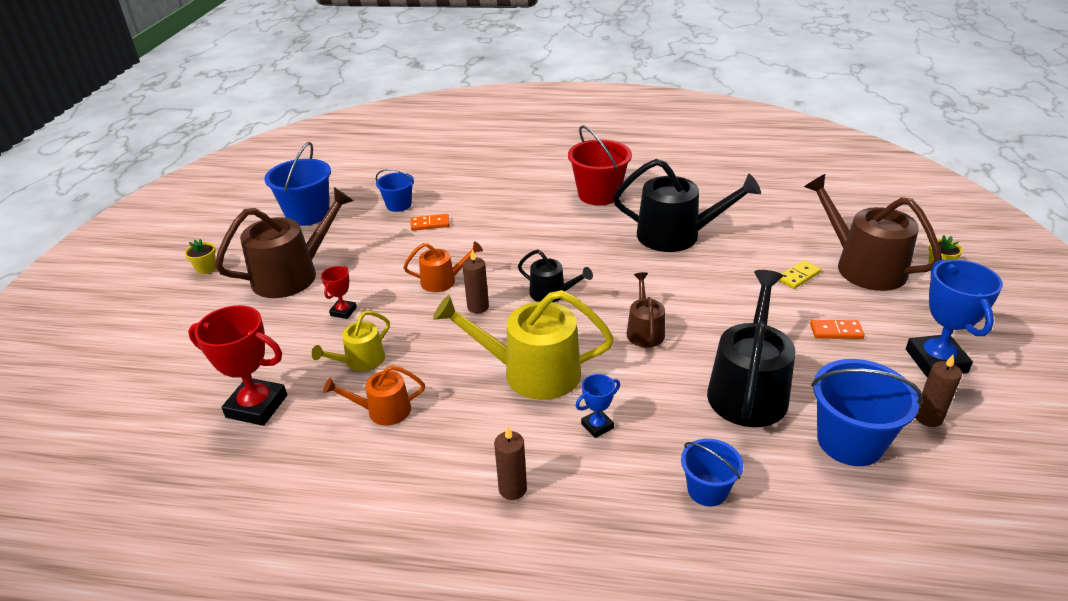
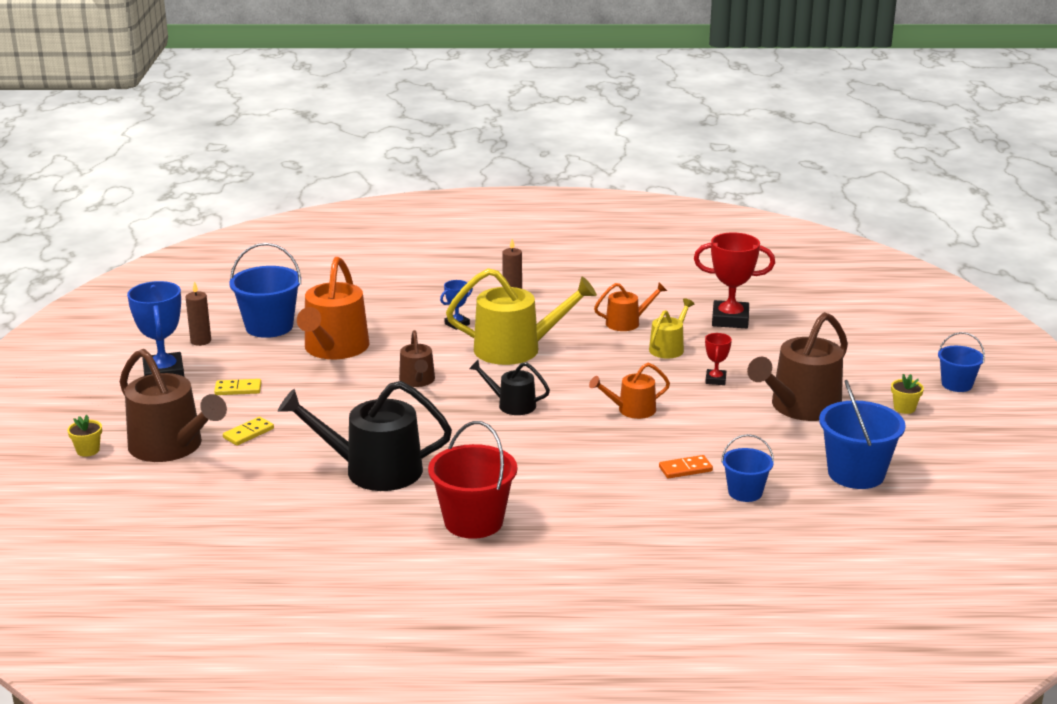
camera: 170 degrees right, 10 degrees down
(478, 307) = (583, 390): brown candle -> none
(707, 490) = (380, 301): blue bucket -> blue bucket (957, 384)
(748, 389) = (334, 348): black watering can -> orange watering can
(836, 331) = (238, 389): orange domino -> yellow domino

